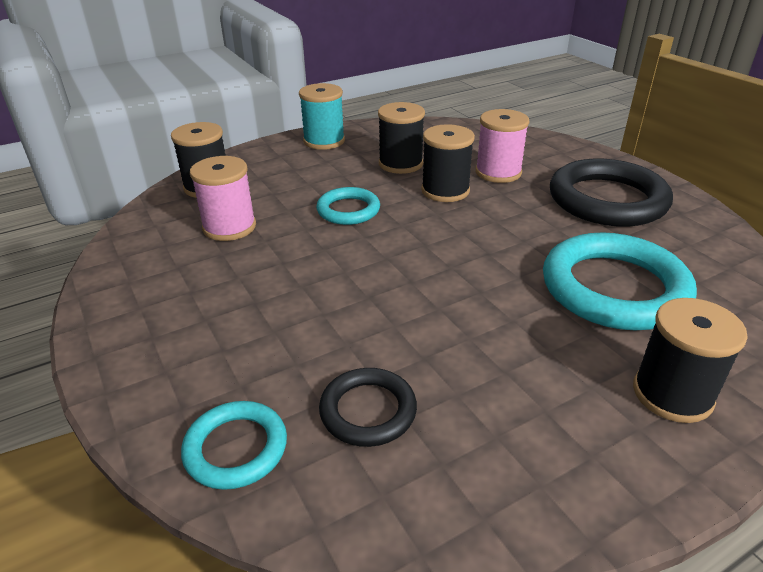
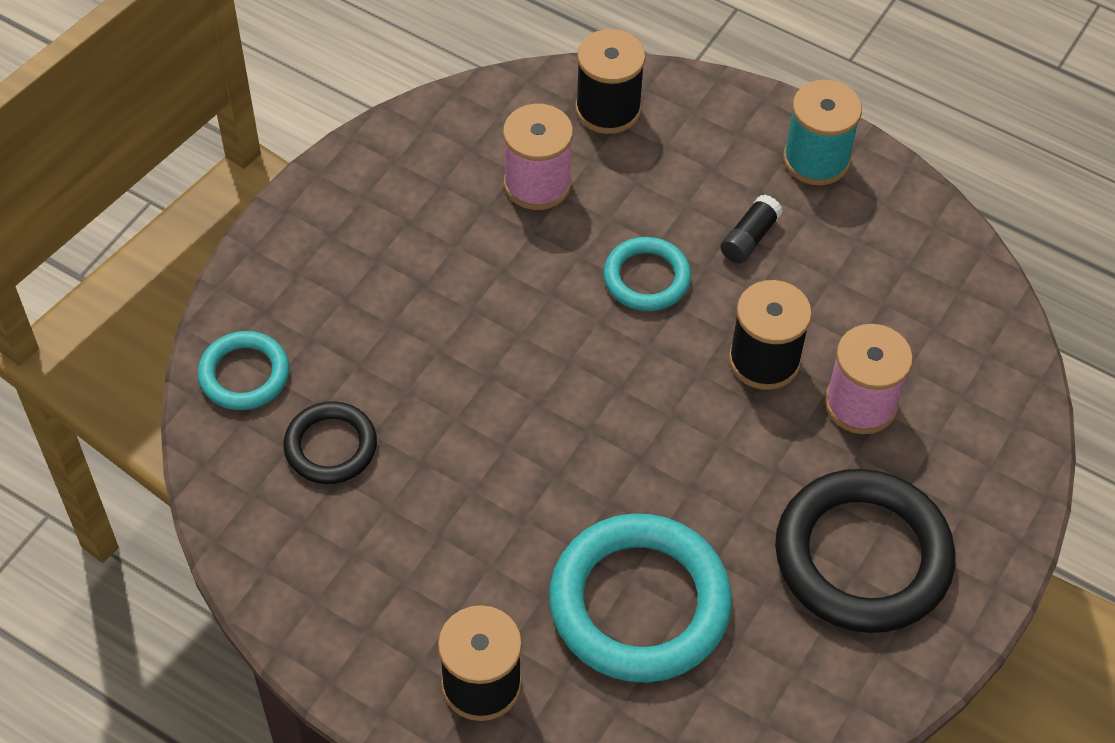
camera: 60 degrees right, 20 degrees up
(354, 171) = (749, 238): none -> black glue stick
(400, 164) = (808, 280): black spool -> none

